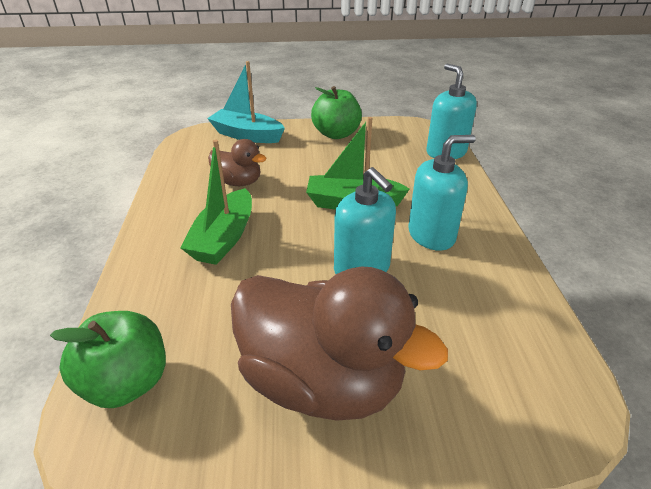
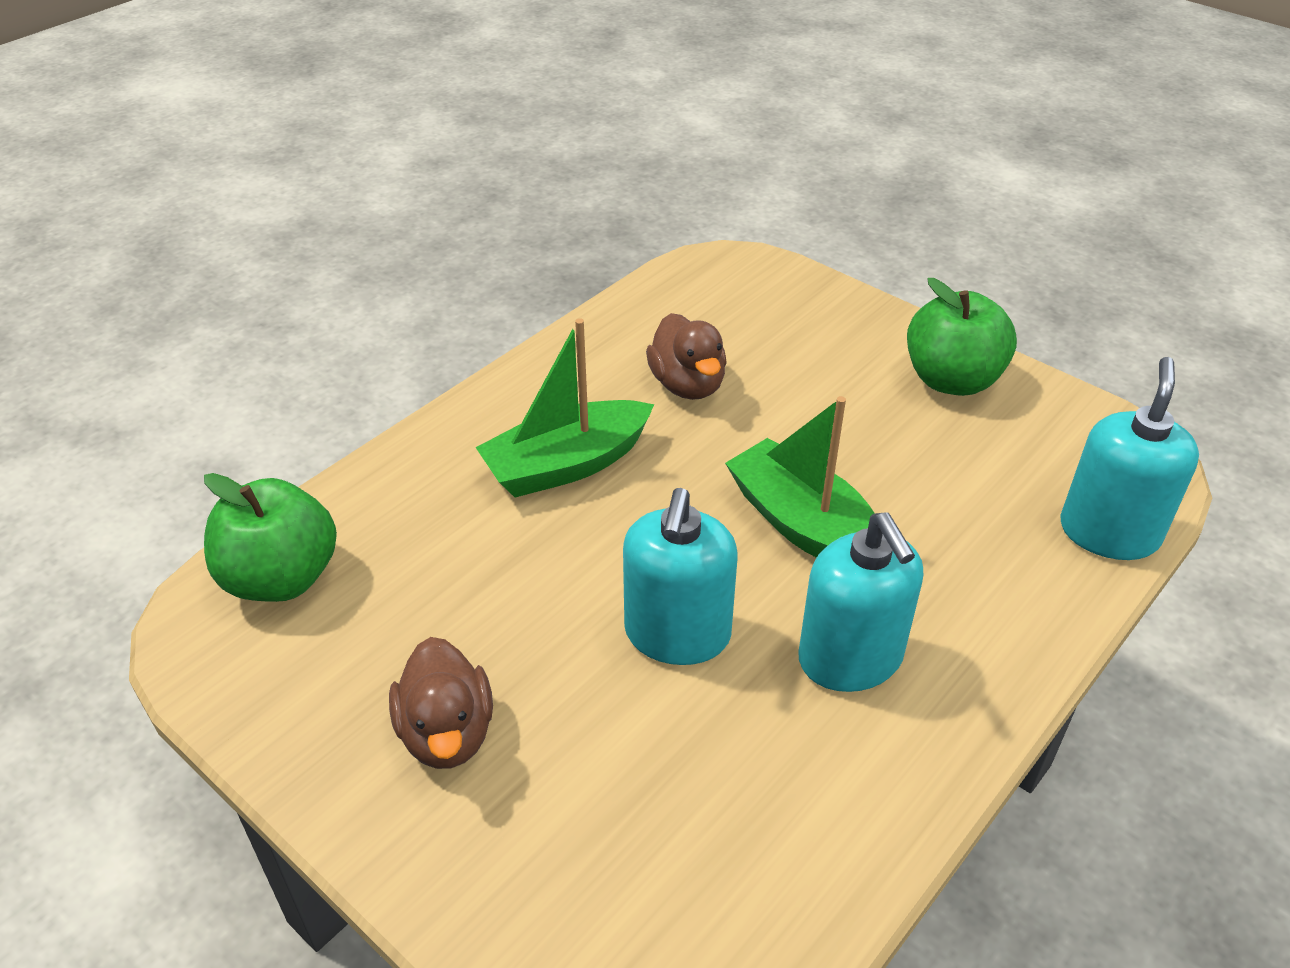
camera: 45 degrees right, 5 degrees up
(247, 135) = (802, 304): turquoise boat -> none
(322, 380) = (447, 733): brown duck -> brown duck, size x0.50
(431, 235) = (850, 658): turquoise soap dispenser -> turquoise soap dispenser turned 45 degrees clockwise

